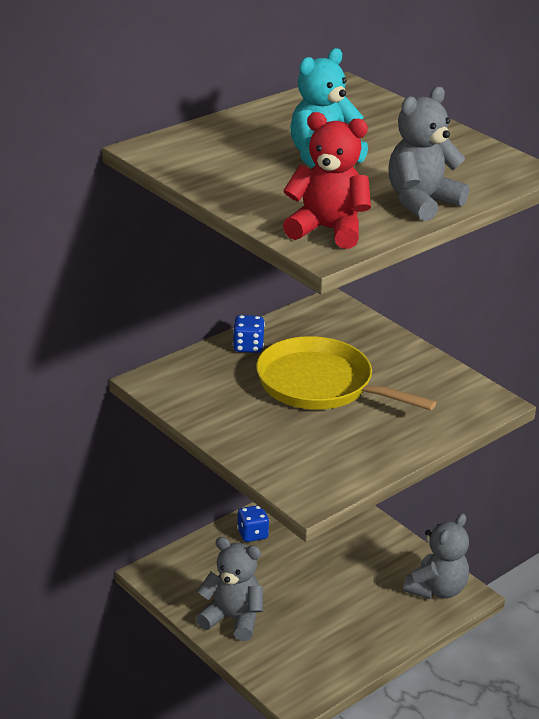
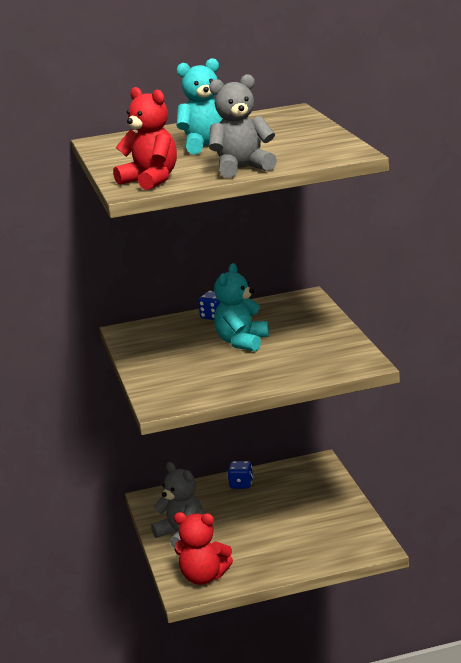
camera: 30 degrees right, 10 degrees down
(302, 673) = (204, 577): none -> red teddy bear
(320, 385) = (242, 342): yellow pan -> turquoise teddy bear
(436, 589) = (355, 541): grey teddy bear -> none

